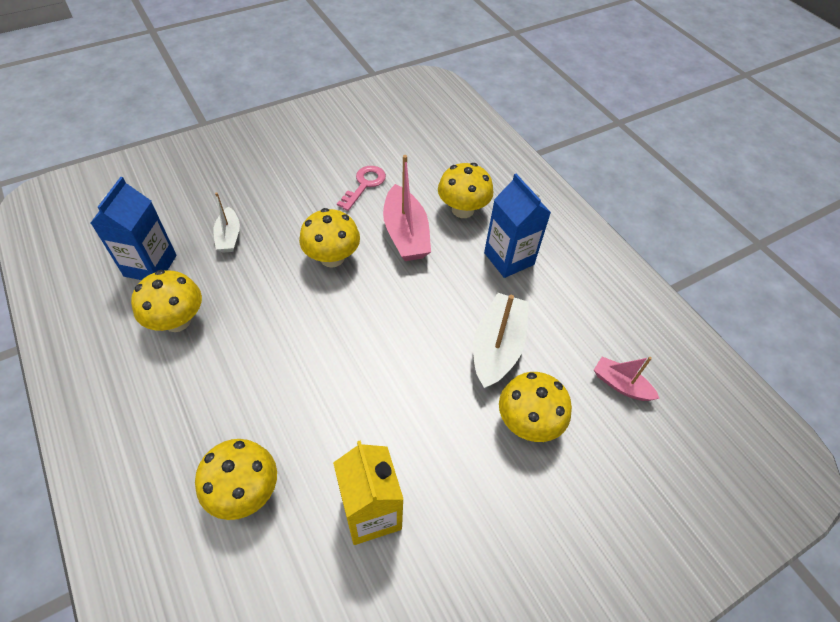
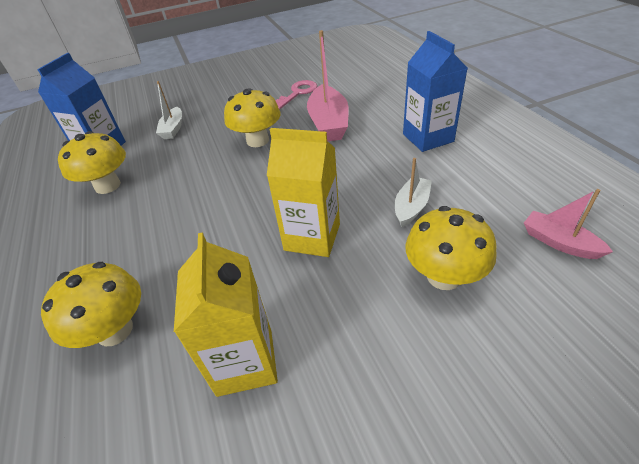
camera: 15 degrees right, 10 degrees down
(409, 384) = (312, 237): none -> yellow carton
(462, 210) = (385, 105): yellow mushroom -> none
(497, 347) = (411, 207): white boat -> white boat, size x0.58

